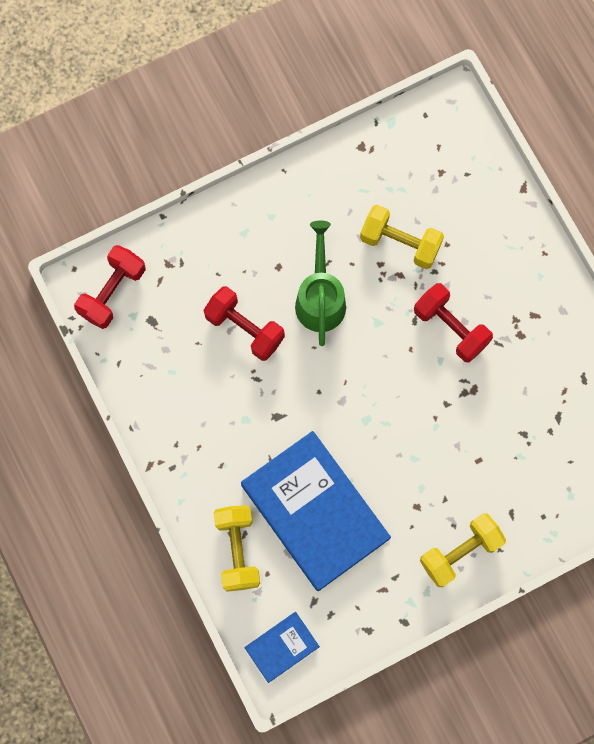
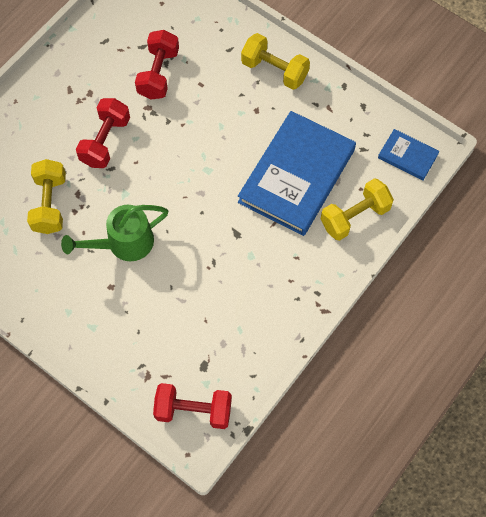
camera: 115 degrees left, 10 degrees down
(244, 328) = (175, 289): red dumbbell -> red dumbbell (158, 74)

